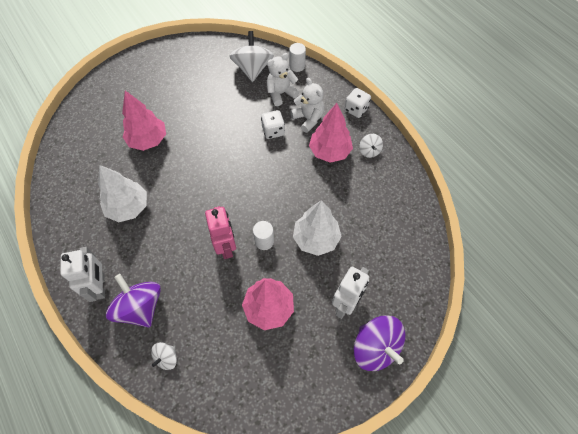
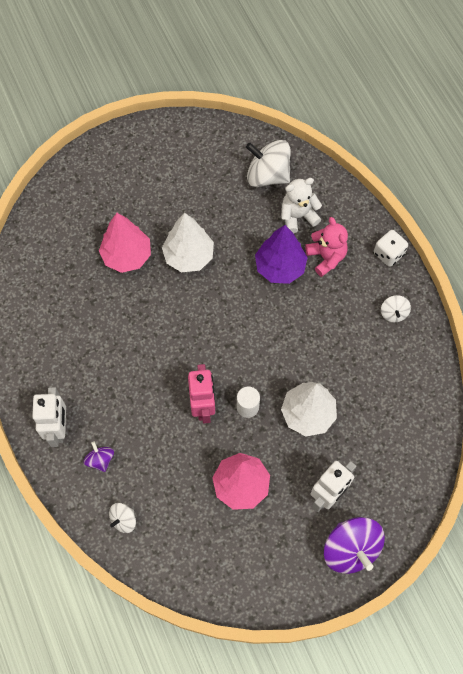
camera: 10 degrees right, 5 degrees up
(128, 207) = (96, 340): white tree -> white tree (189, 256)
(140, 307) = (100, 460): purple spinning top -> purple spinning top, size x0.51
(252, 69) = (267, 175): white spinning top -> white spinning top turned 75 degrees counterclockwise
(273, 131) = (280, 267): white dice -> purple tree
(297, 66) = (325, 179): white cylinder -> none
(308, 119) = (326, 257): white teddy bear -> pink teddy bear
(329, 151) = (344, 306): pink tree -> none

